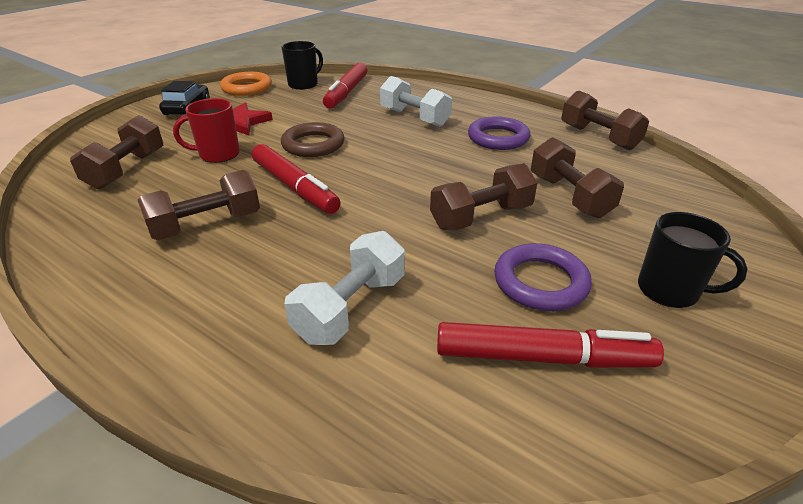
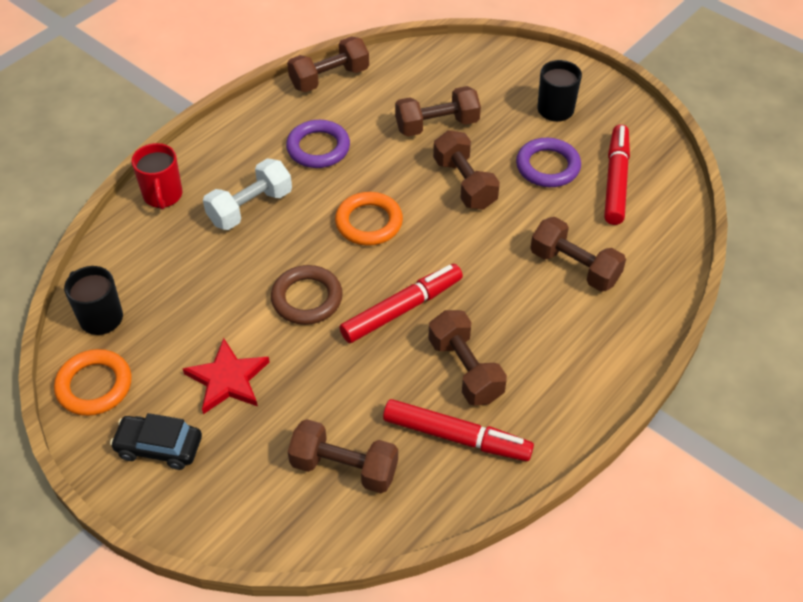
camera: 85 degrees left, 15 degrees up
(218, 154) = (318, 385): red mug -> red mug (163, 196)
(347, 92) = (149, 269): red marker -> red marker (456, 436)
(351, 308) = (574, 267): white dumbbell -> brown dumbbell
(407, 166) = (369, 222): none -> orange ring

